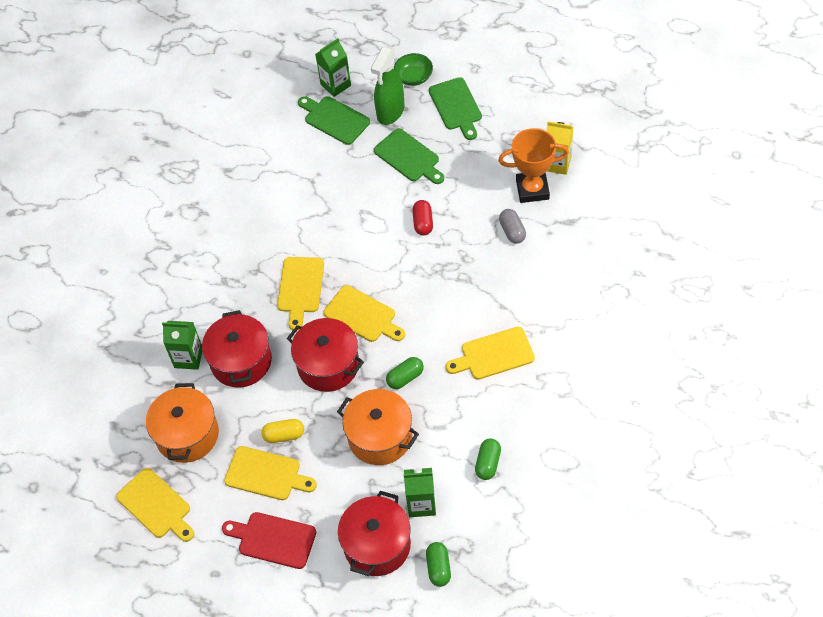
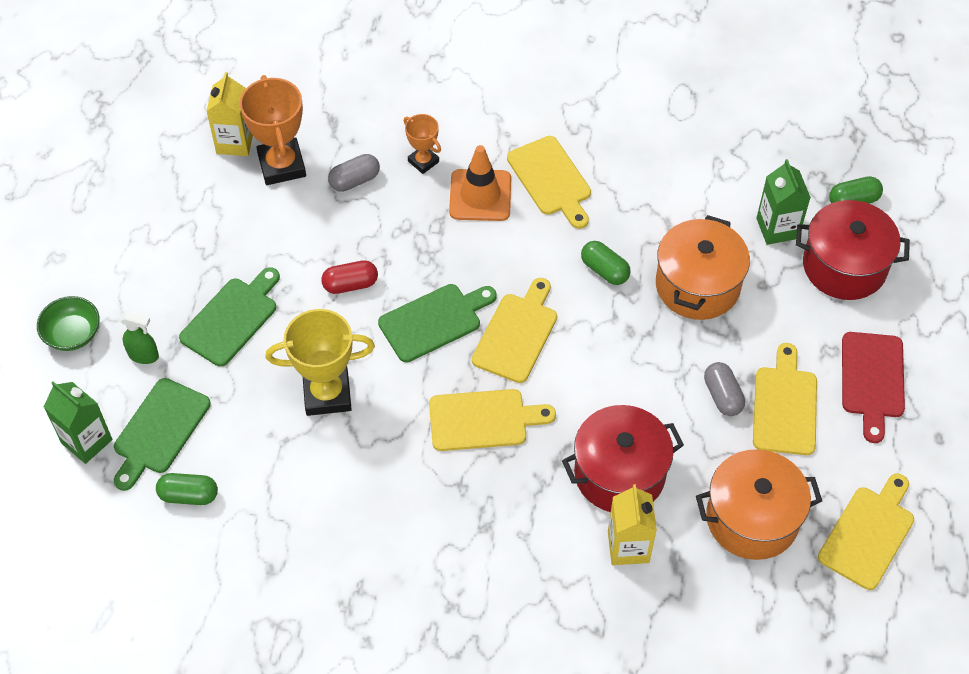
camera: 105 degrees left, 0 degrees up
(188, 358) = (628, 546): green carton -> yellow carton
(284, 435) = (722, 396): yellow capsule -> grey capsule
(328, 365) = (604, 362): red pot -> none
(340, 205) = (327, 394): none -> yellow trophy
(390, 112) = (144, 355): green spray bottle -> green spray bottle, size x0.53
(456, 106) = (132, 271): green cutting board -> green cutting board (434, 321)
(486, 307) = (480, 195): none -> orange traffic cone
(488, 463) = (705, 169): green capsule -> green capsule (189, 495)
(523, 274) = (423, 161): none -> orange trophy

